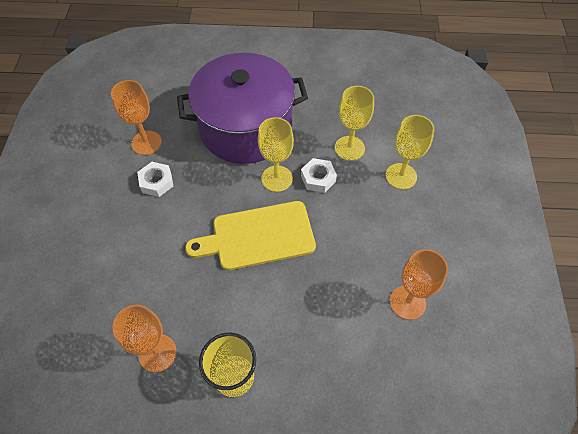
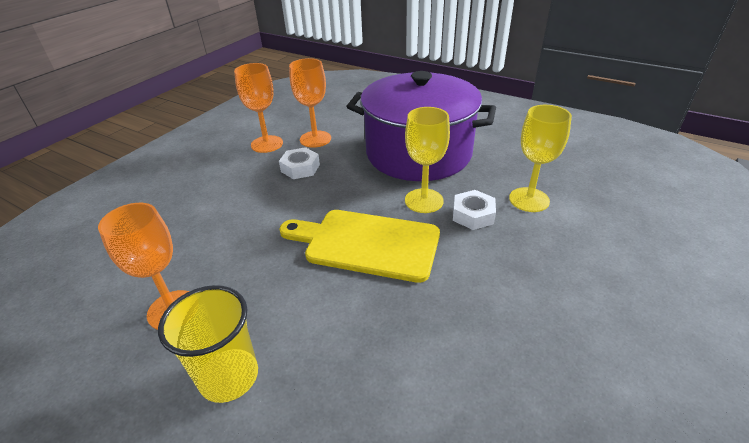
camera: 30 degrees right, 20 degrees down
(401, 176) = (587, 245): yellow goblet -> none
(407, 302) = (527, 397): orange goblet -> orange goblet (267, 144)

